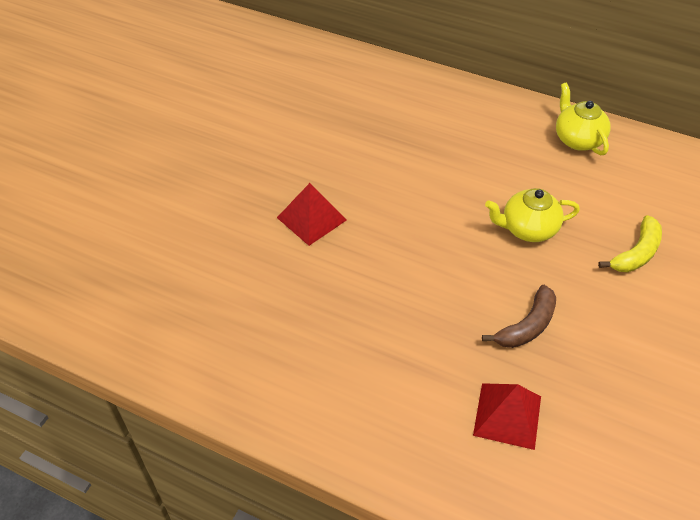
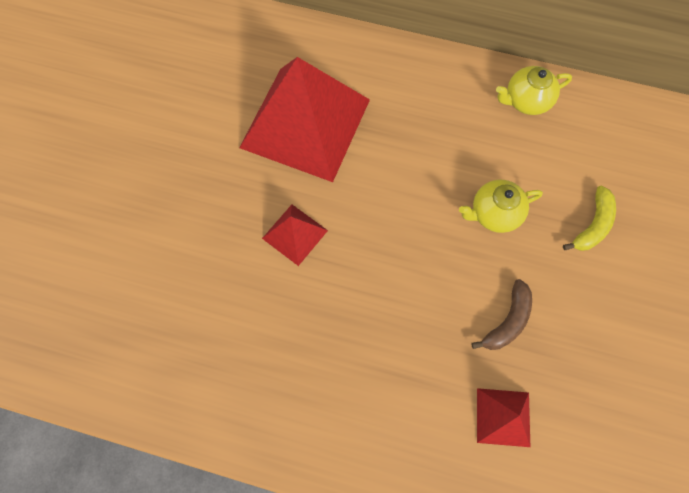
camera: 10 degrees left, 20 degrees up
(343, 130) = (305, 123): none -> red pyramid
(577, 139) = (526, 101): yellow teapot -> yellow teapot turned 75 degrees counterclockwise

